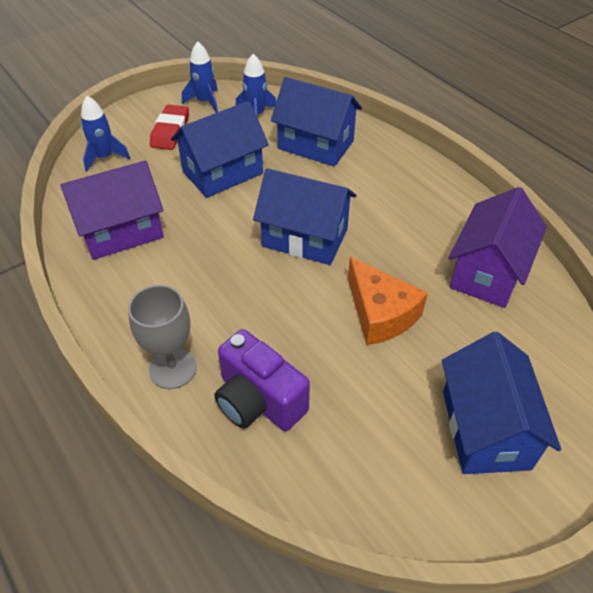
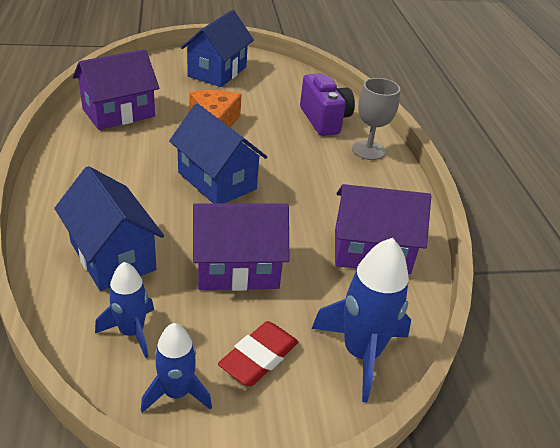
camera: 155 degrees left, 10 degrees down
(104, 157) = (361, 353): blue rocket -> blue rocket, size x1.59
(223, 173) = (237, 268): blue house -> purple house

